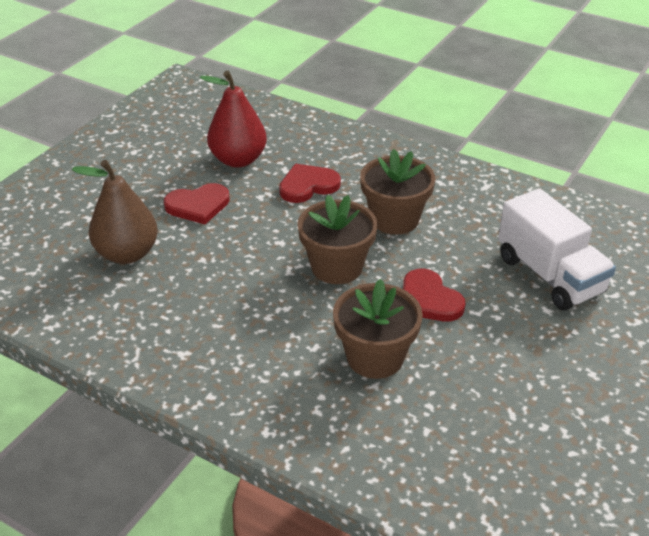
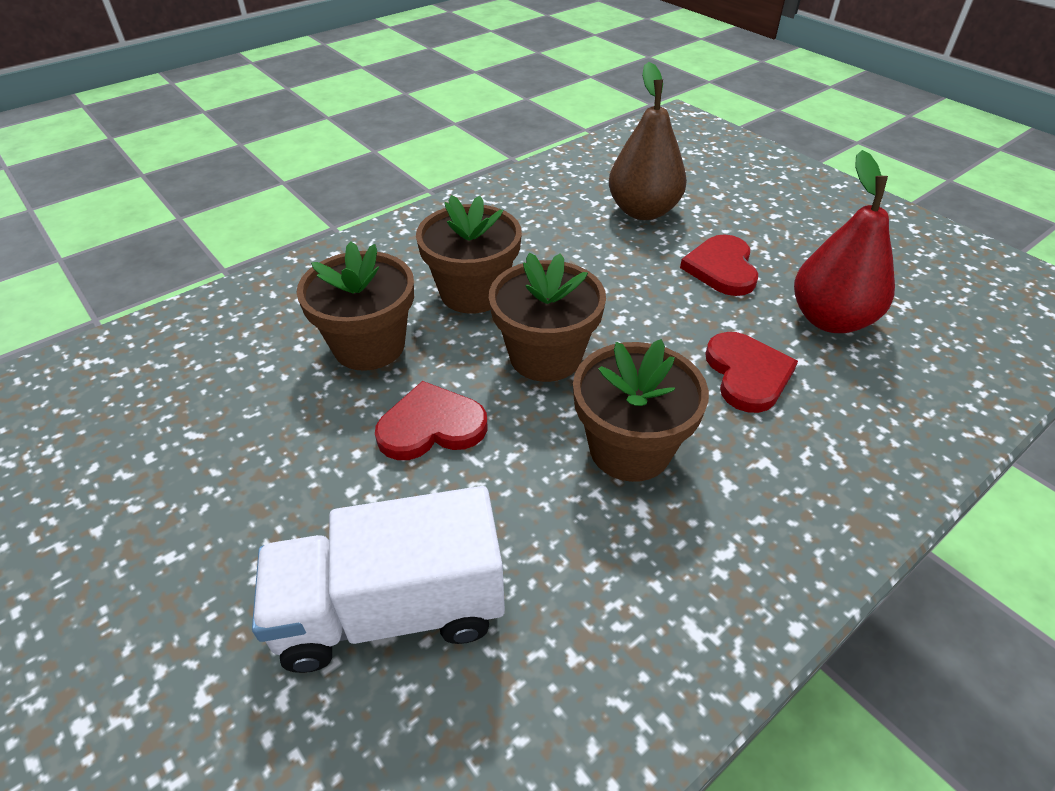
camera: 110 degrees right, 5 degrees up
(284, 321) = (473, 292): none -> brown flower pot

